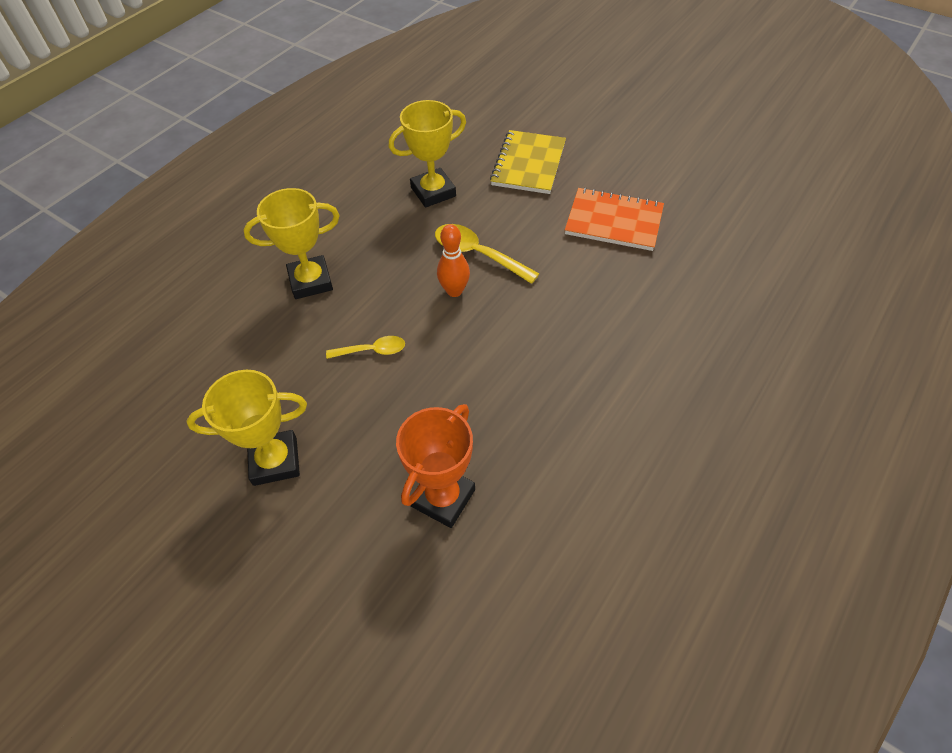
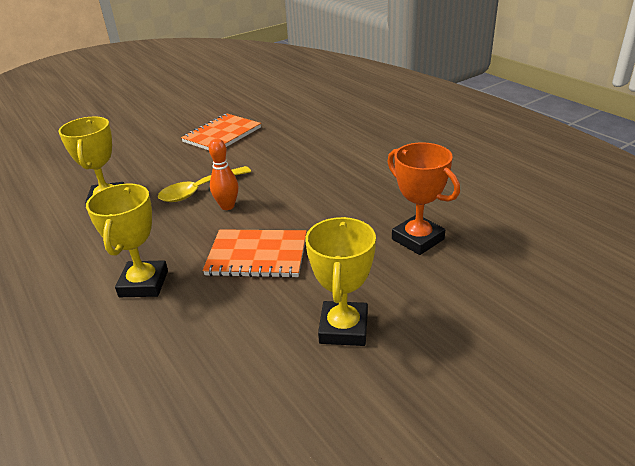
camera: 70 degrees left, 20 degrees down
(372, 350) = (257, 256): yellow spoon -> orange notebook
(528, 164) = (129, 155): yellow notebook -> none

